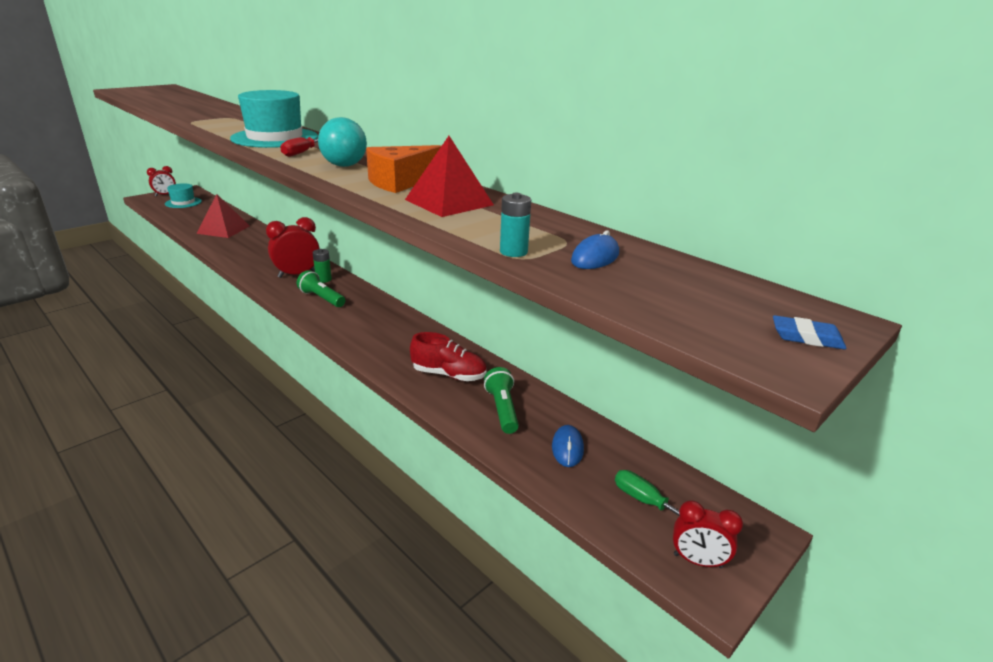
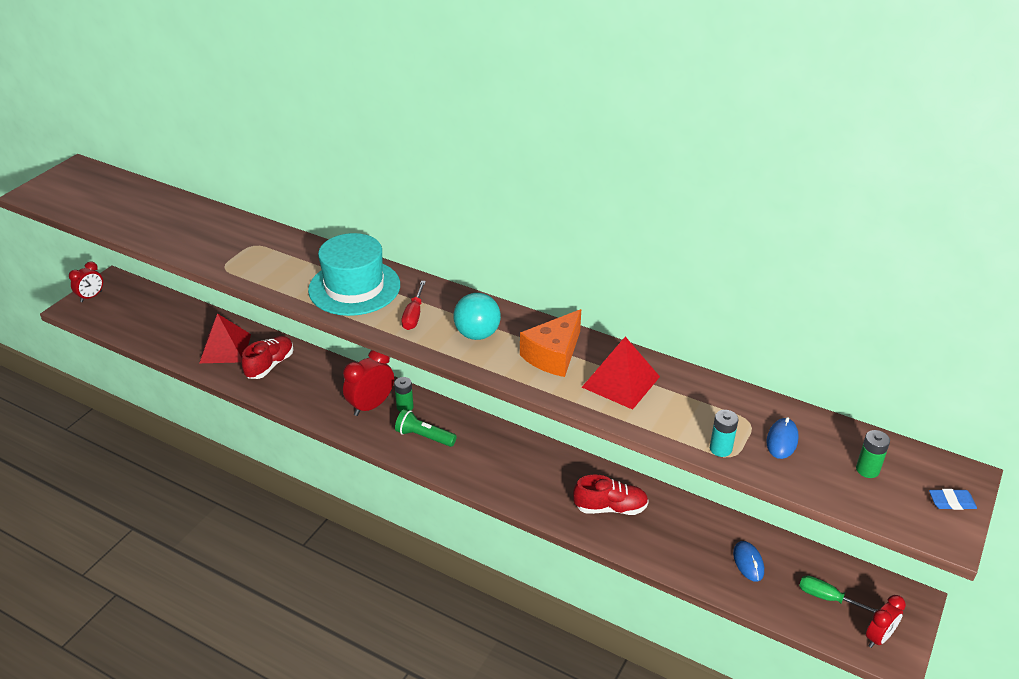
camera: 15 degrees left, 10 degrees up
(183, 202) = (129, 307): turquoise hat -> none
(245, 242) = (270, 365): none -> red shoe
(502, 409) = (677, 535): green flashlight -> none
(693, 293) = (867, 470): none -> green battery
(697, 561) = (878, 637): red clock -> red clock turned 45 degrees counterclockwise

